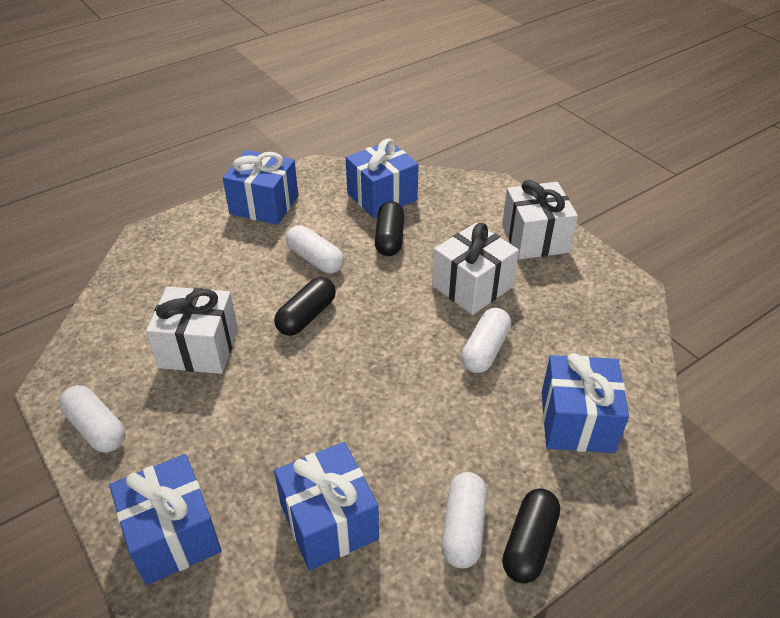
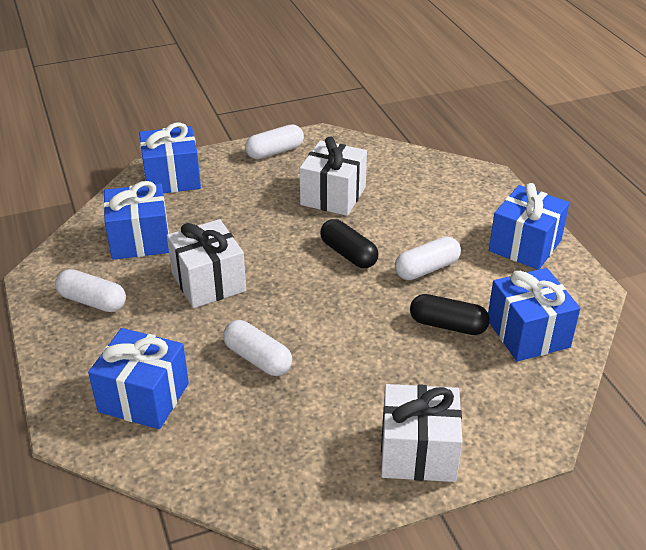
camera: 105 degrees right, 5 degrees down
(472, 286) = (350, 372): white gift -> white gift (208, 282)
(529, 543) = (57, 332): black capsule -> none

